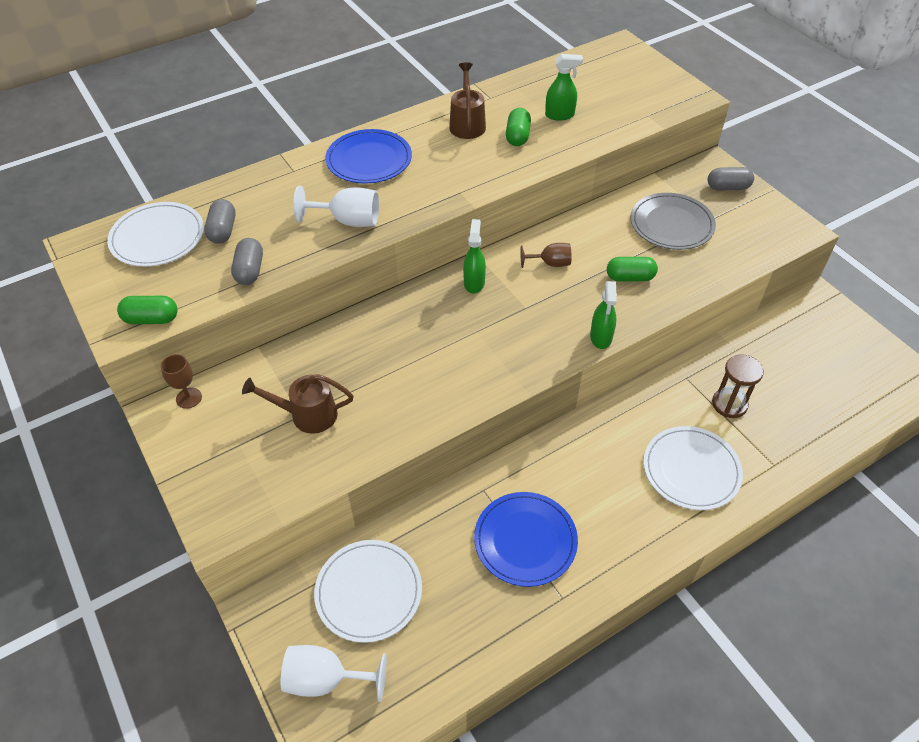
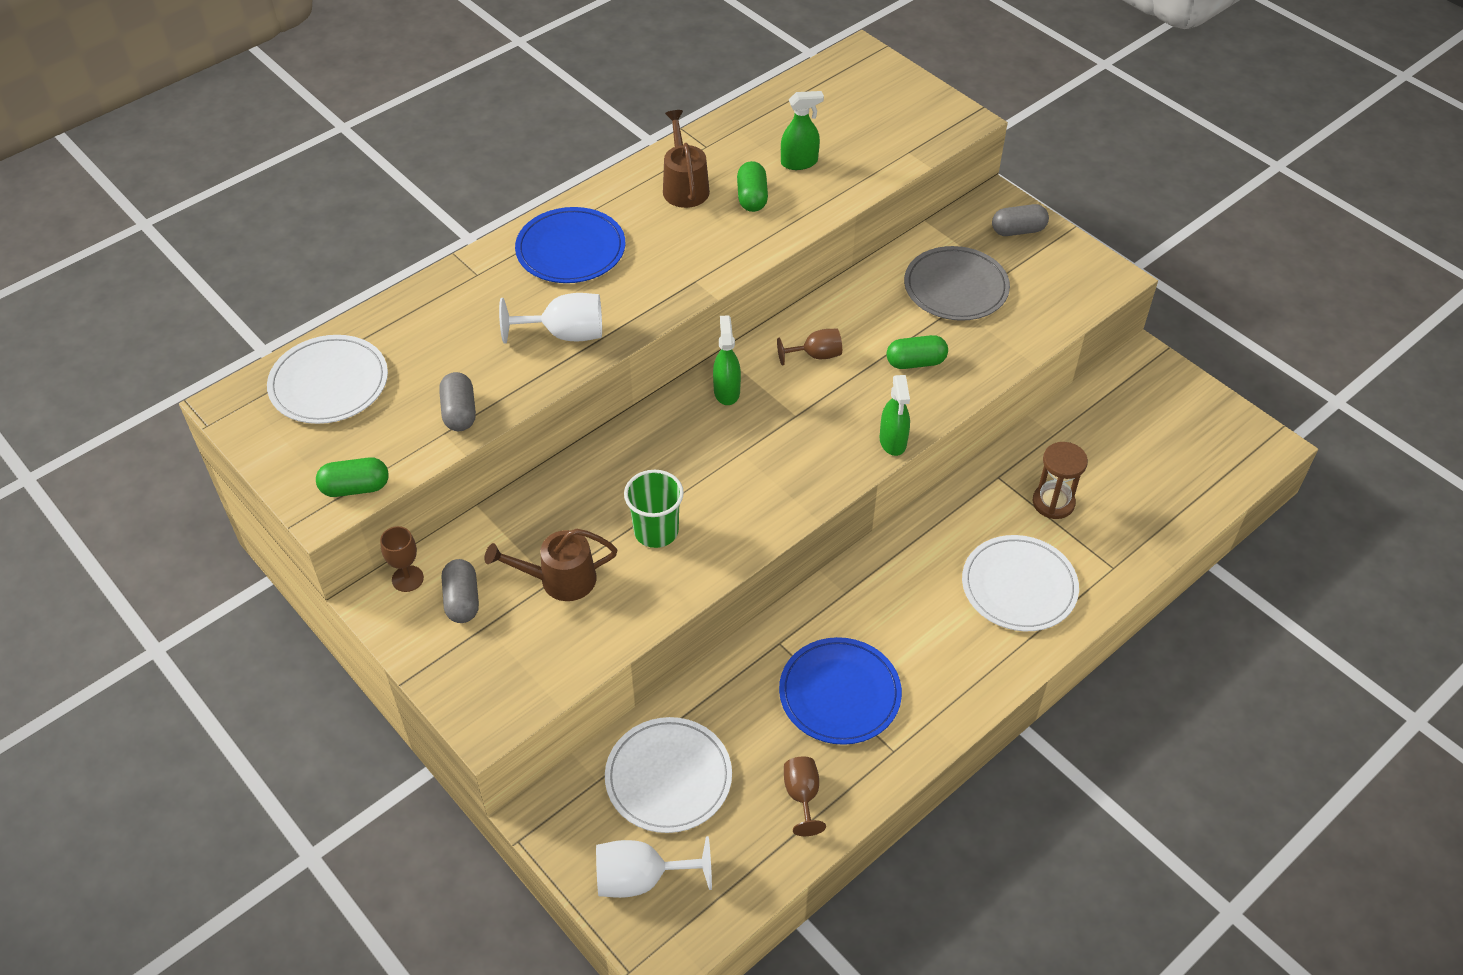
camera: 10 degrees left, 0 degrees up
(223, 231) = (410, 365): grey capsule -> grey capsule (462, 600)
(393, 385) = (656, 531): none -> green cup
(477, 626) = (802, 796): none -> brown goblet

